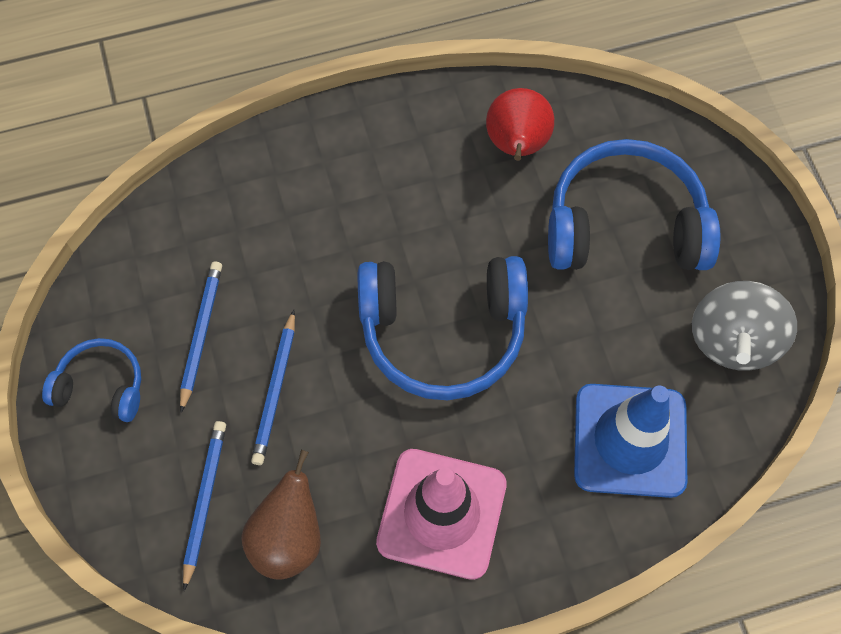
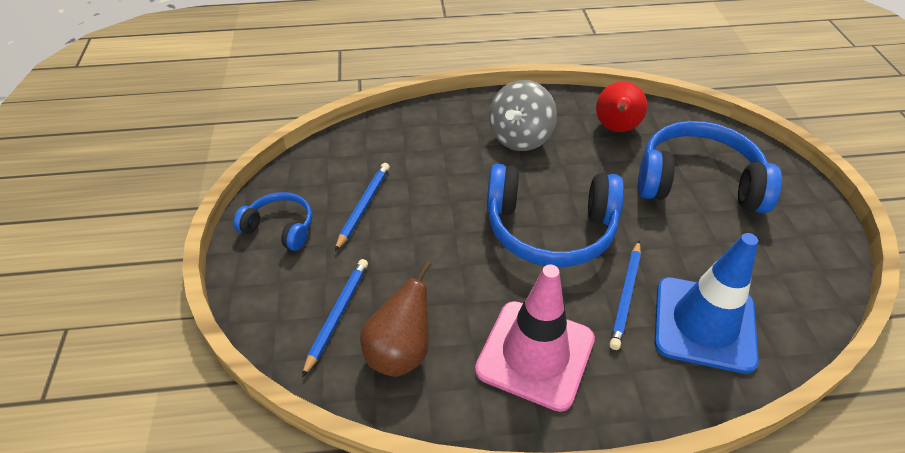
camera: 10 degrees right, 20 degrees down
(275, 390) = (412, 249): blue pencil -> blue pencil (626, 296)
(733, 340) = (791, 266): grey spinning top -> grey spinning top (520, 138)

